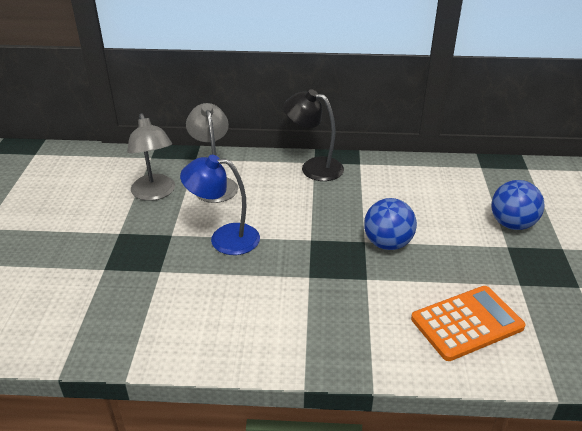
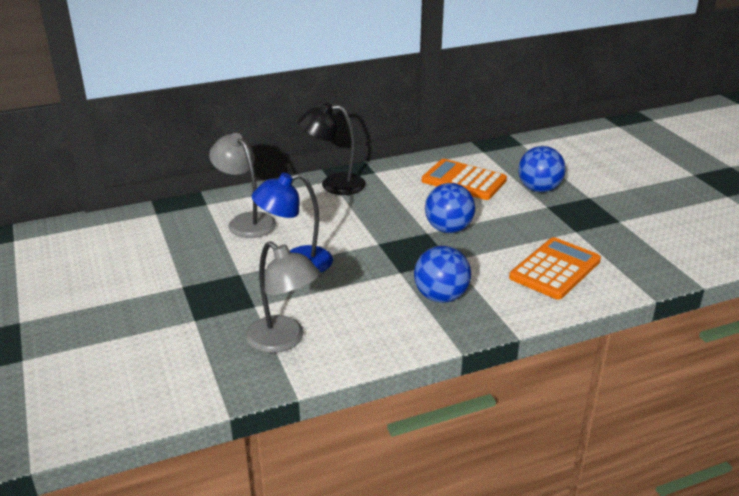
camera: 25 degrees left, 5 degrees down
(155, 193) = (190, 243): grey lamp -> grey lamp (283, 340)
(328, 317) = (441, 297): none -> blue ball
(439, 194) = (464, 181): none -> orange calculator

